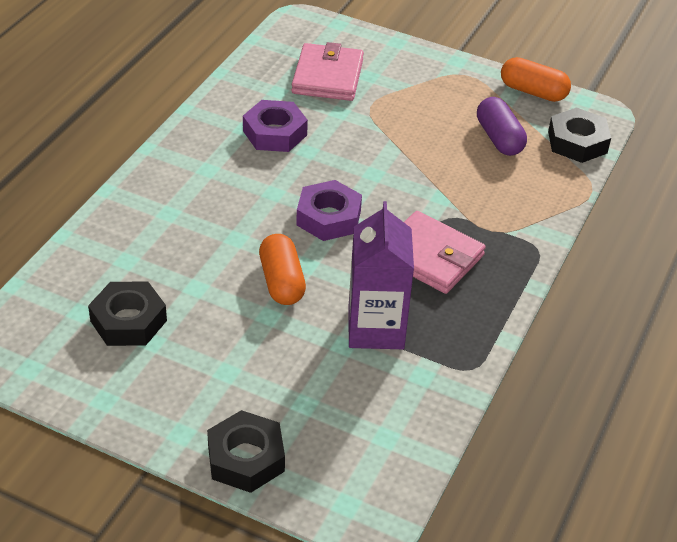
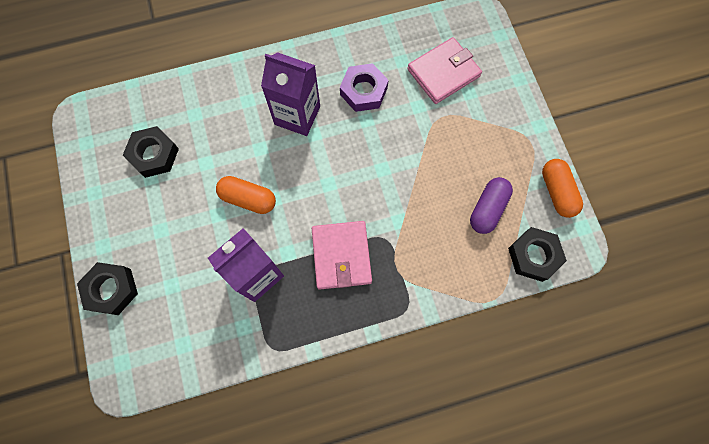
camera: 50 degrees right, 30 degrees up
(237, 190) = (297, 115): none -> purple carton
(282, 282) = (248, 199): orange capsule -> orange capsule turned 75 degrees clockwise
(328, 217) = (321, 178): purple nut -> none

